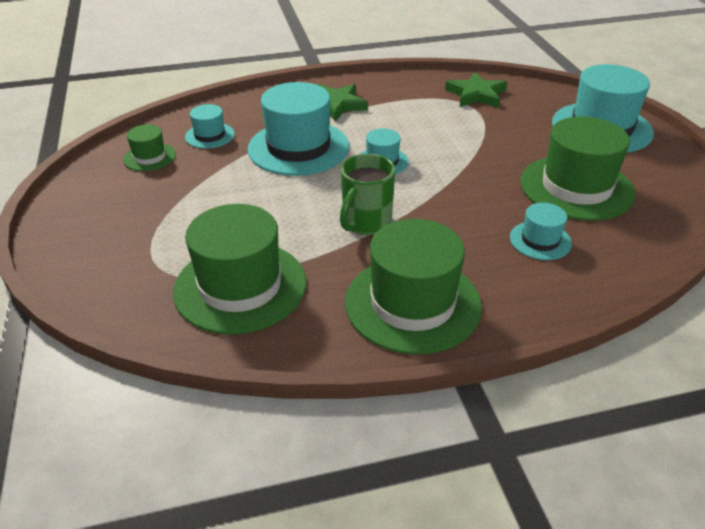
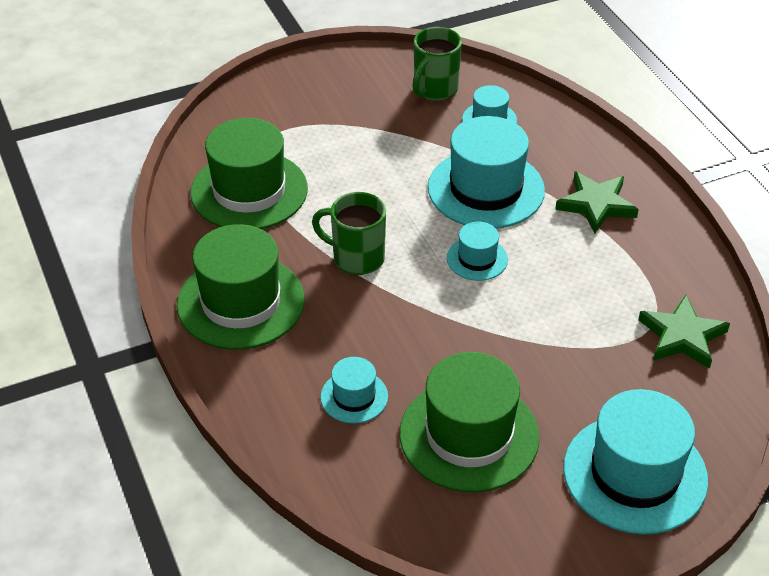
camera: 80 degrees right, 5 degrees up
(149, 157) = (434, 90): green hat -> green mug

